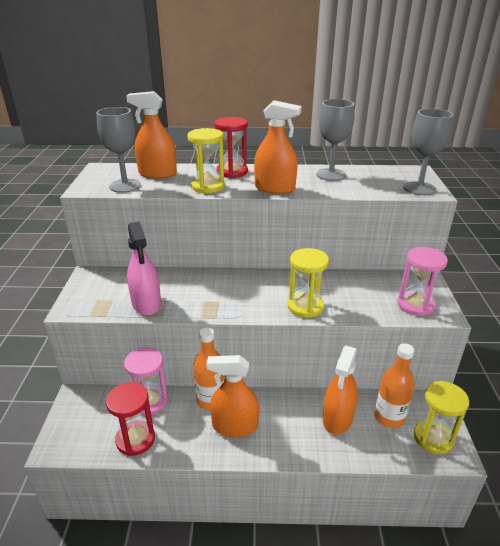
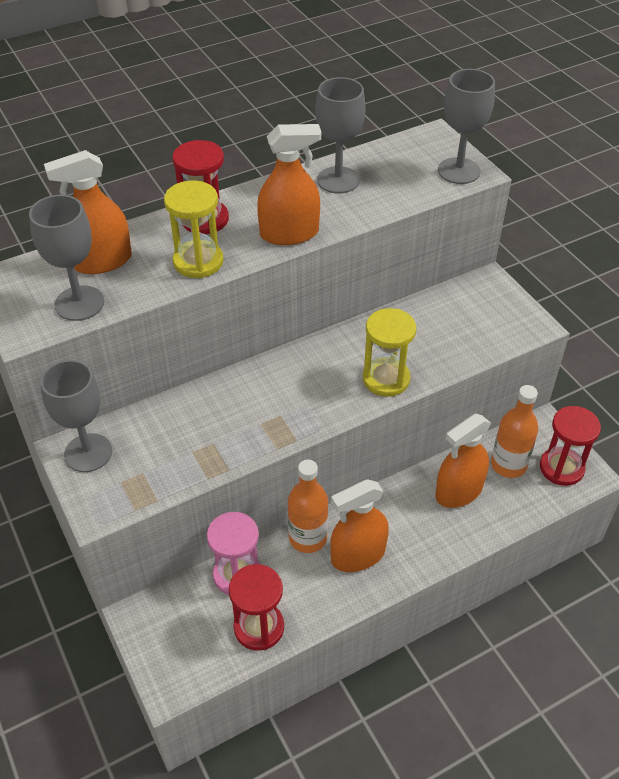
camera: 30 degrees left, 15 degrees up
(96, 280) = (88, 453): none -> grey goblet
(146, 304) = (193, 459): pink spray bottle -> none
(338, 418) = (459, 491): orange spray bottle -> orange spray bottle turned 60 degrees clockwise
(415, 305) = (500, 325): pink hourglass -> none
(433, 438) = (561, 468): yellow hourglass -> red hourglass

